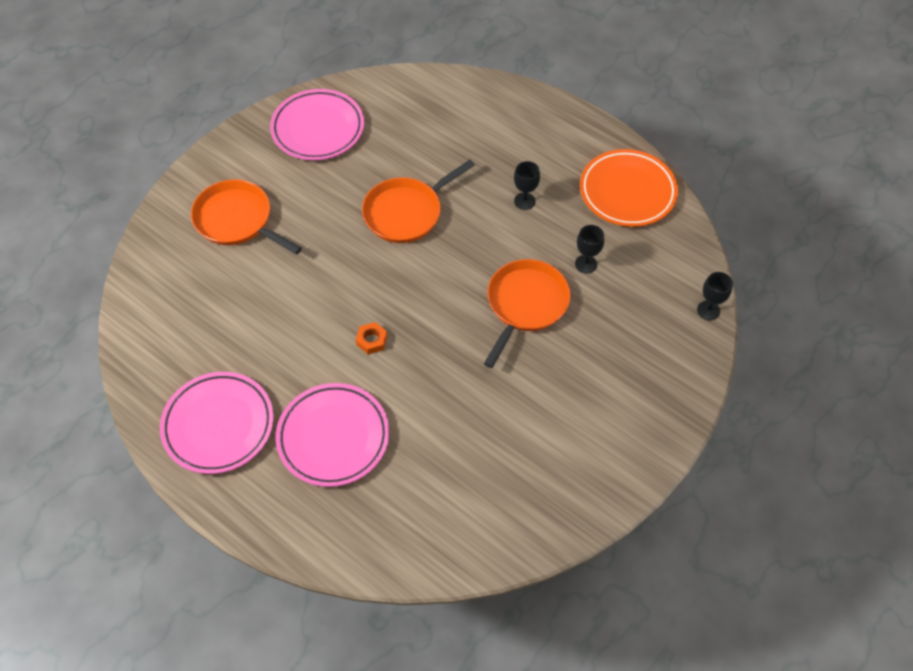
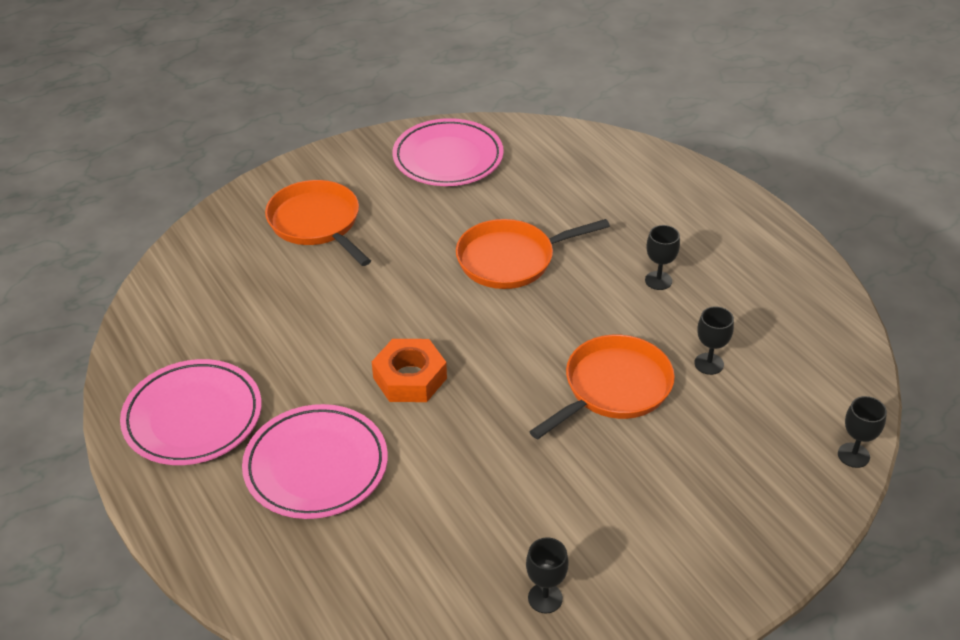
camera: 20 degrees right, 15 degrees down
(372, 340) = (409, 378): orange nut -> orange nut, size x1.82
(540, 488) = (545, 598): none -> black goblet
(627, 192) = (793, 300): orange plate -> none

